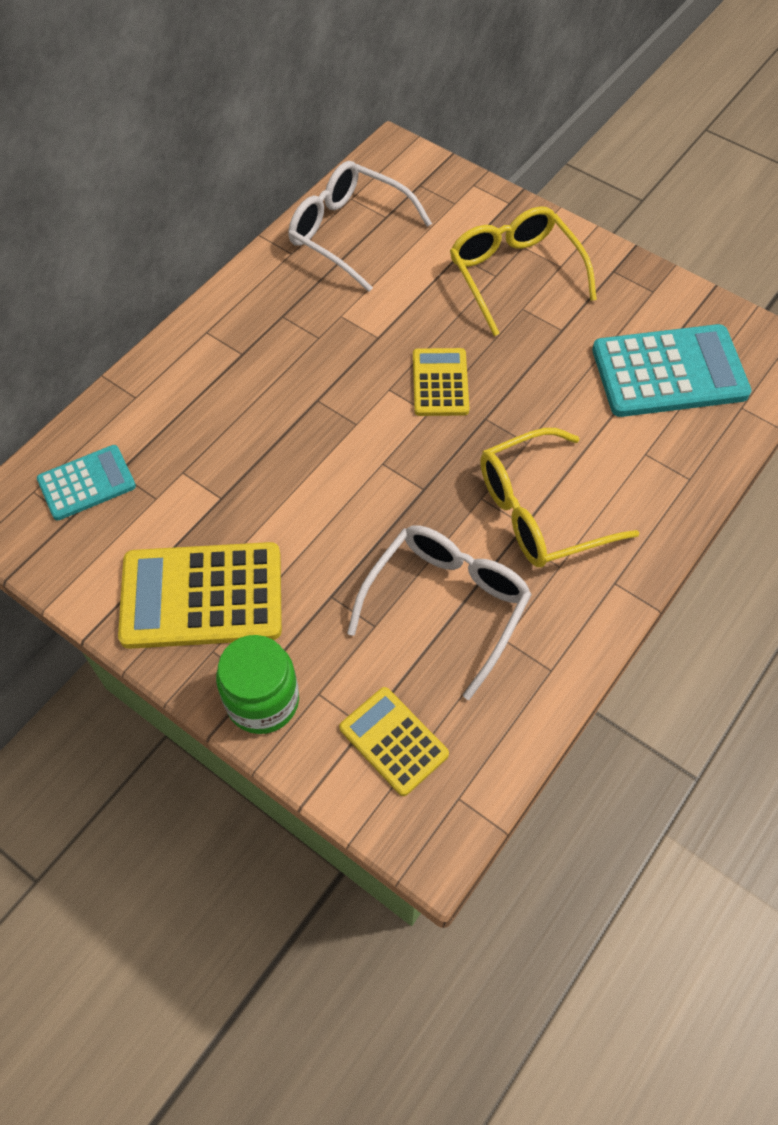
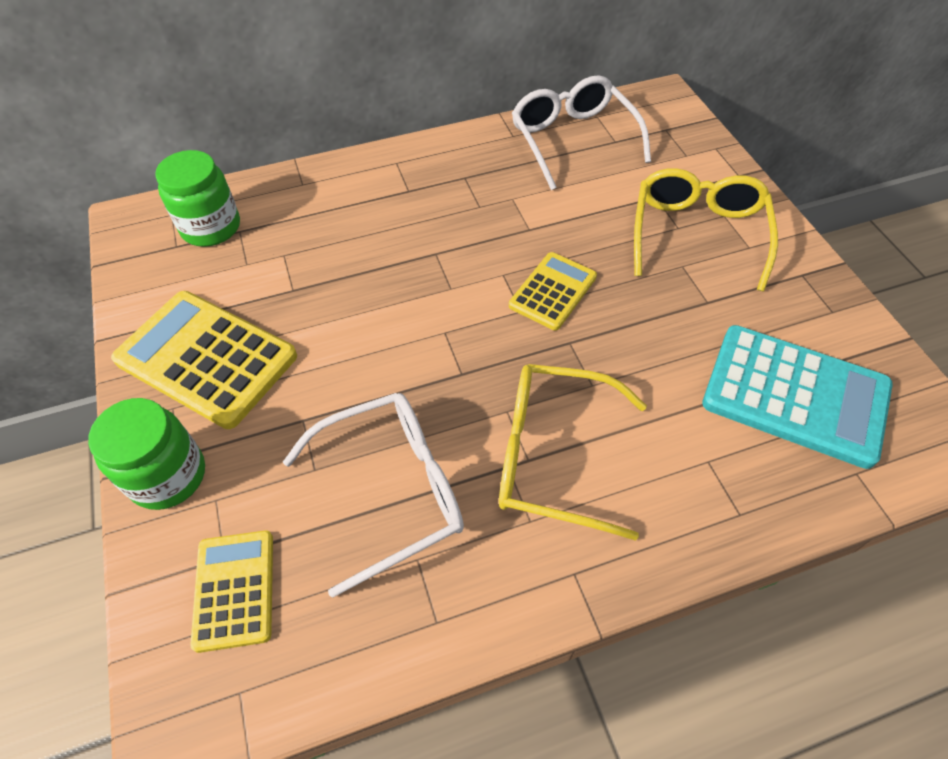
camera: 35 degrees right, 5 degrees down
(87, 483) = (211, 227): turquoise calculator -> green jar

